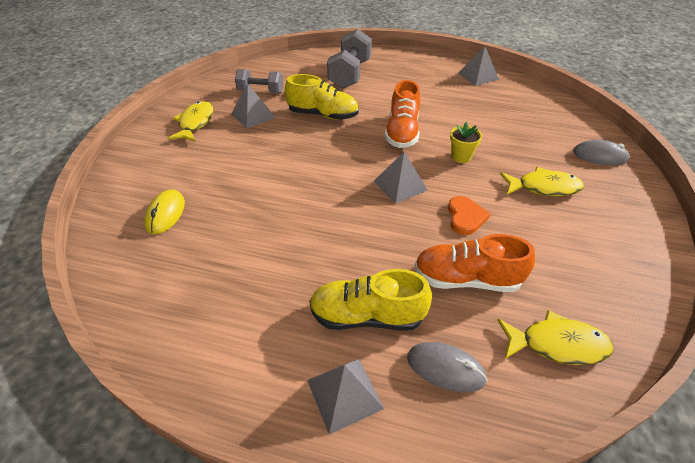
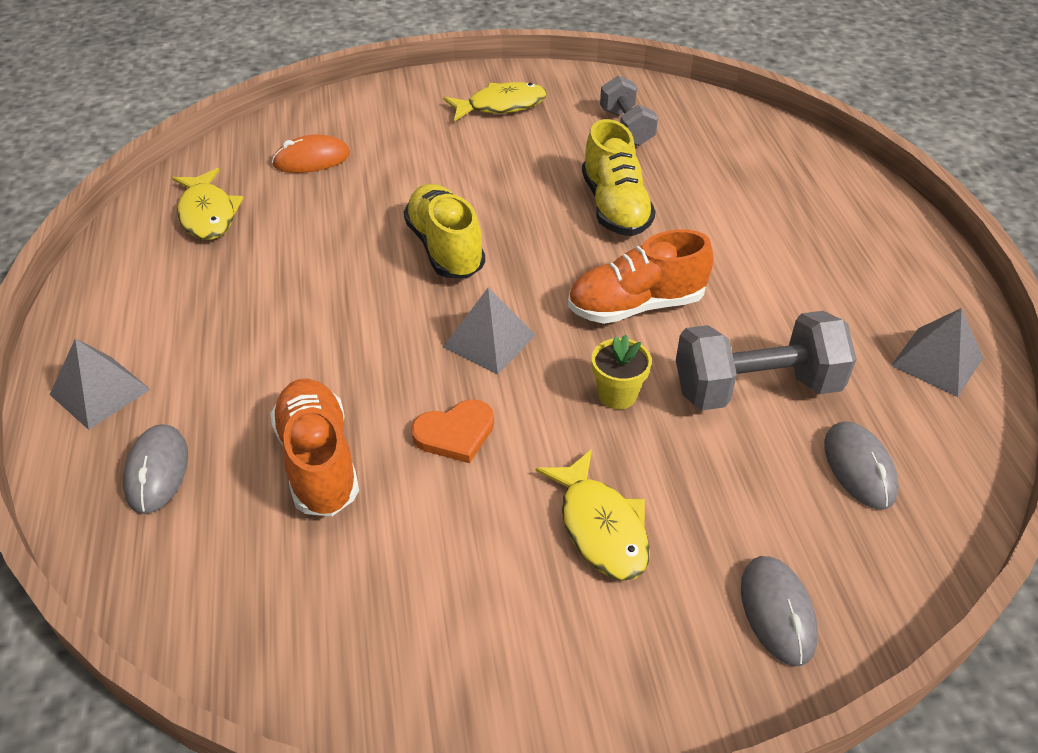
camera: 65 degrees right, 0 degrees up
(166, 214) = (312, 159): yellow mouse -> orange mouse
(253, 115) = (558, 144): grey pyramid -> none
(350, 74) = (767, 195): grey dumbbell -> grey dumbbell (756, 388)
(367, 316) = (215, 378): yellow shoe -> yellow shoe (445, 248)
(528, 112) = (859, 468): none -> grey mouse
(557, 344) = (231, 587): yellow fish -> yellow fish (208, 214)

